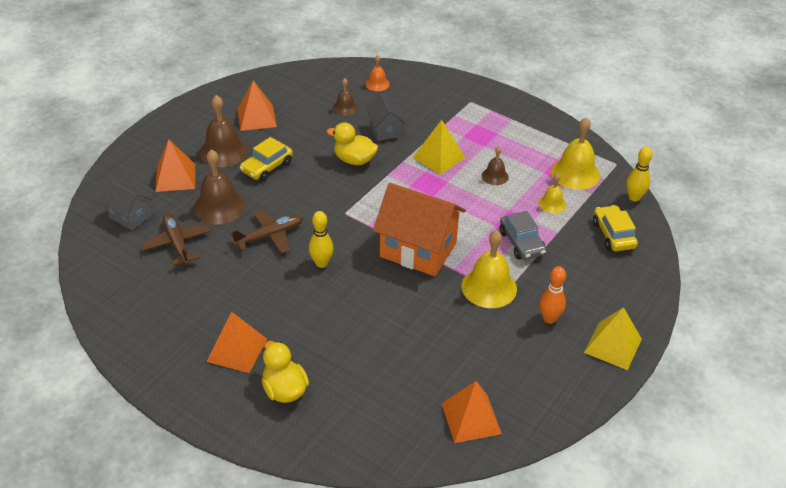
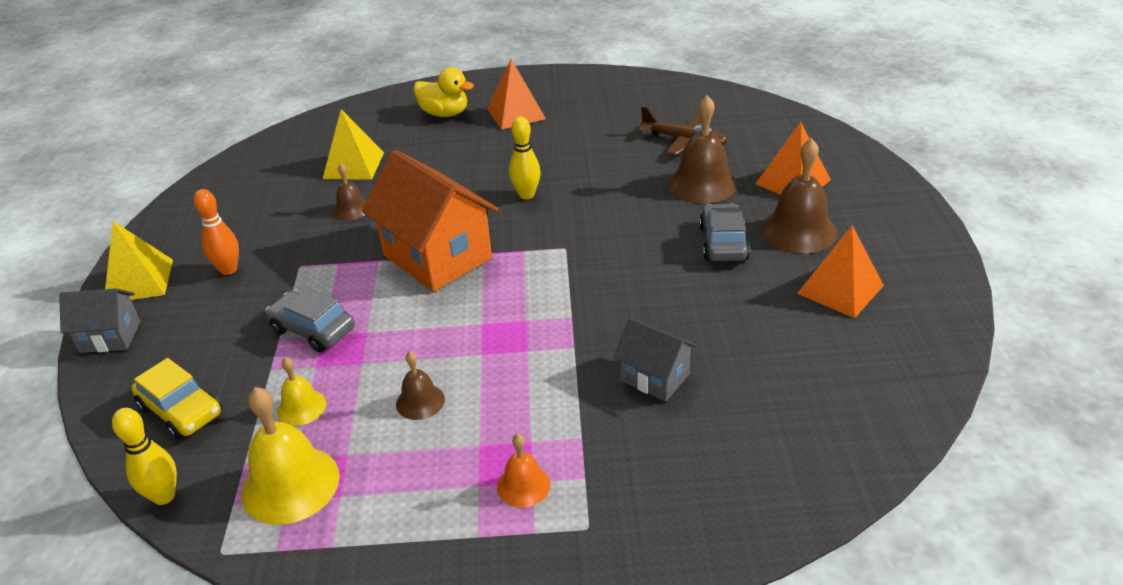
camera: 145 degrees right, 5 degrees down
(130, 216) = (764, 135): grey house -> grey house (110, 337)
(267, 167) = (723, 243): yellow car -> grey car
(269, 236) = (611, 188): brown plane -> none
(345, 107) = (760, 378): brown bell -> brown bell (351, 209)
(354, 160) = (637, 310): yellow duck -> none
(377, 84) = (780, 456): orange bell -> orange bell (523, 485)
(418, 250) = (437, 257): orange house -> orange house turned 60 degrees clockwise
(439, 157) = (530, 382): yellow pyramid -> yellow pyramid (353, 165)
(471, 418) = (264, 167): orange pyramid -> none
(489, 287) = (321, 264): yellow bell -> none

